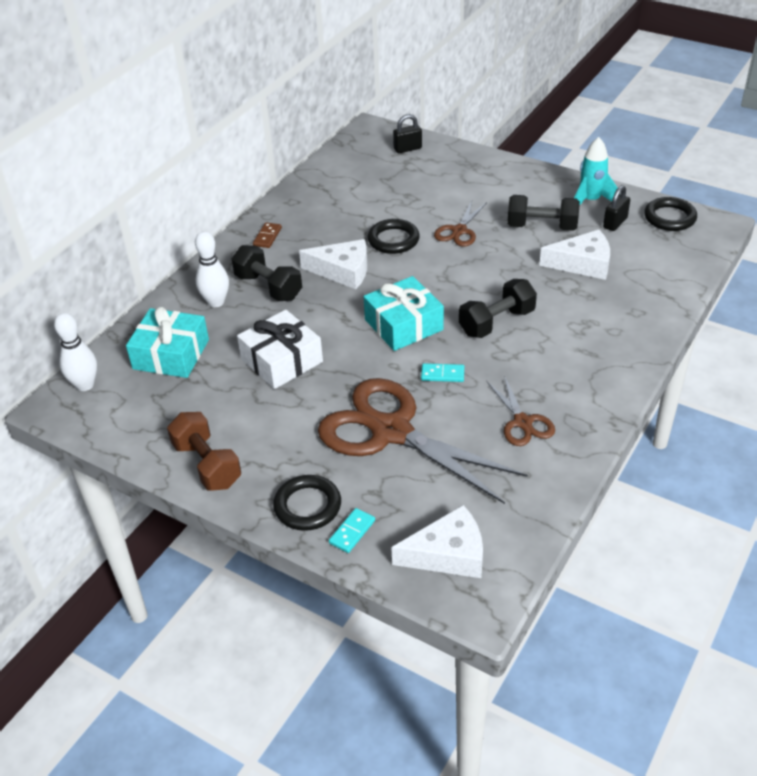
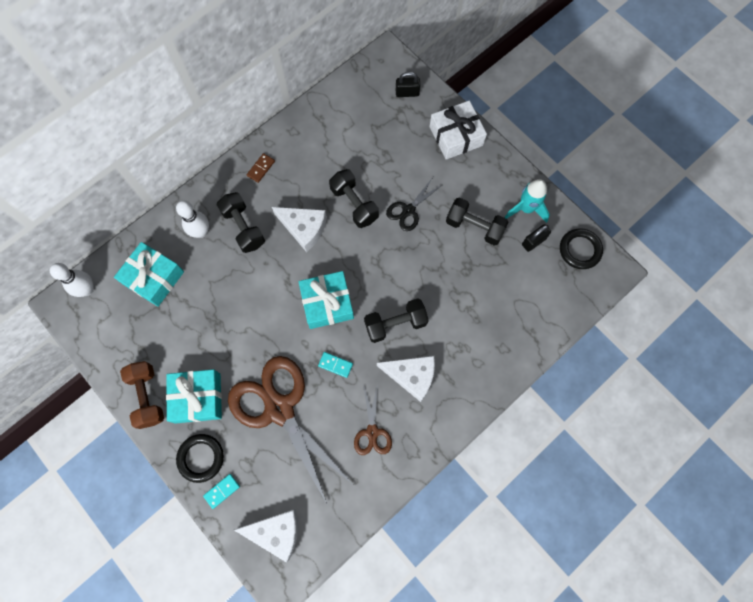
camera: 15 degrees right, 30 degrees up
(277, 448) = (198, 398): none -> turquoise gift
(282, 360) = (228, 311): white gift -> white gift (456, 136)
(393, 240) = (354, 204): black ring -> black dumbbell
(459, 231) = (408, 210): brown scissors -> black scissors
(582, 263) = (487, 281): white cheese -> white cheese (411, 376)

